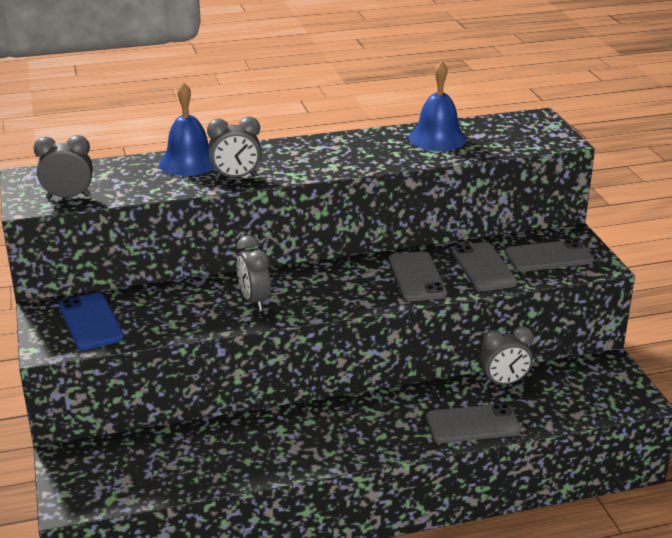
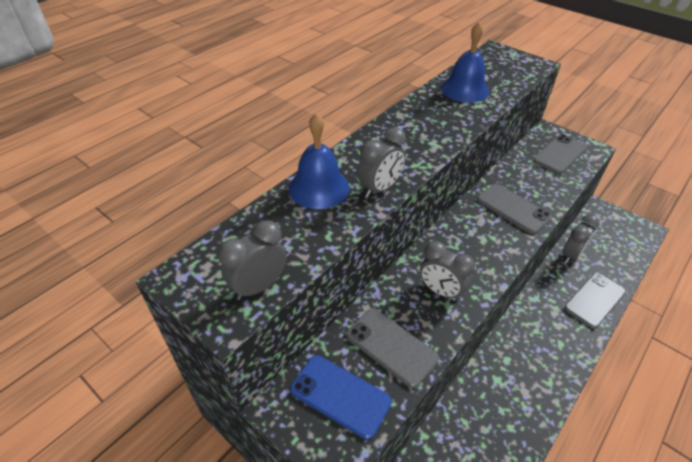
camera: 35 degrees left, 15 degrees up
(483, 267) = (538, 180): grey phone -> grey phone (391, 346)

